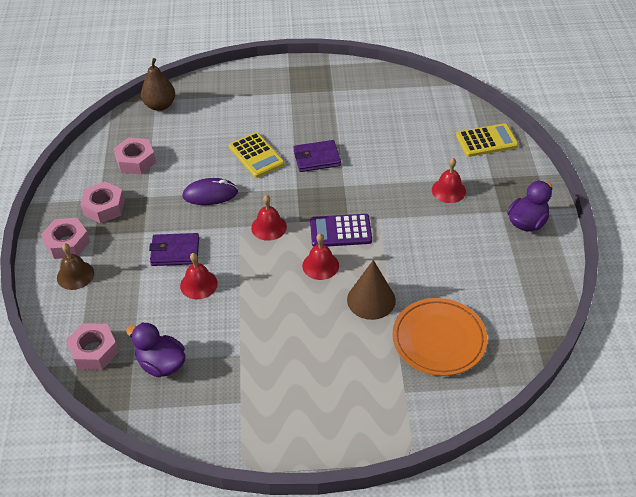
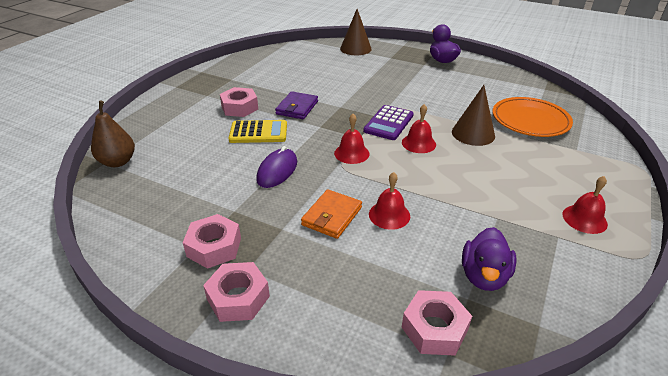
camera: 60 degrees left, 10 degrees down
(75, 275) = (298, 307): brown bell -> none
(136, 161) = (173, 202): pink nut -> pink nut (239, 107)
(161, 364) = (484, 276): purple duck -> purple duck turned 45 degrees counterclockwise
(175, 252) = (332, 216): purple wallet -> orange wallet
(448, 190) = (388, 73): red bell -> red bell (584, 219)
(486, 141) = (355, 48): yellow calculator -> brown cone

